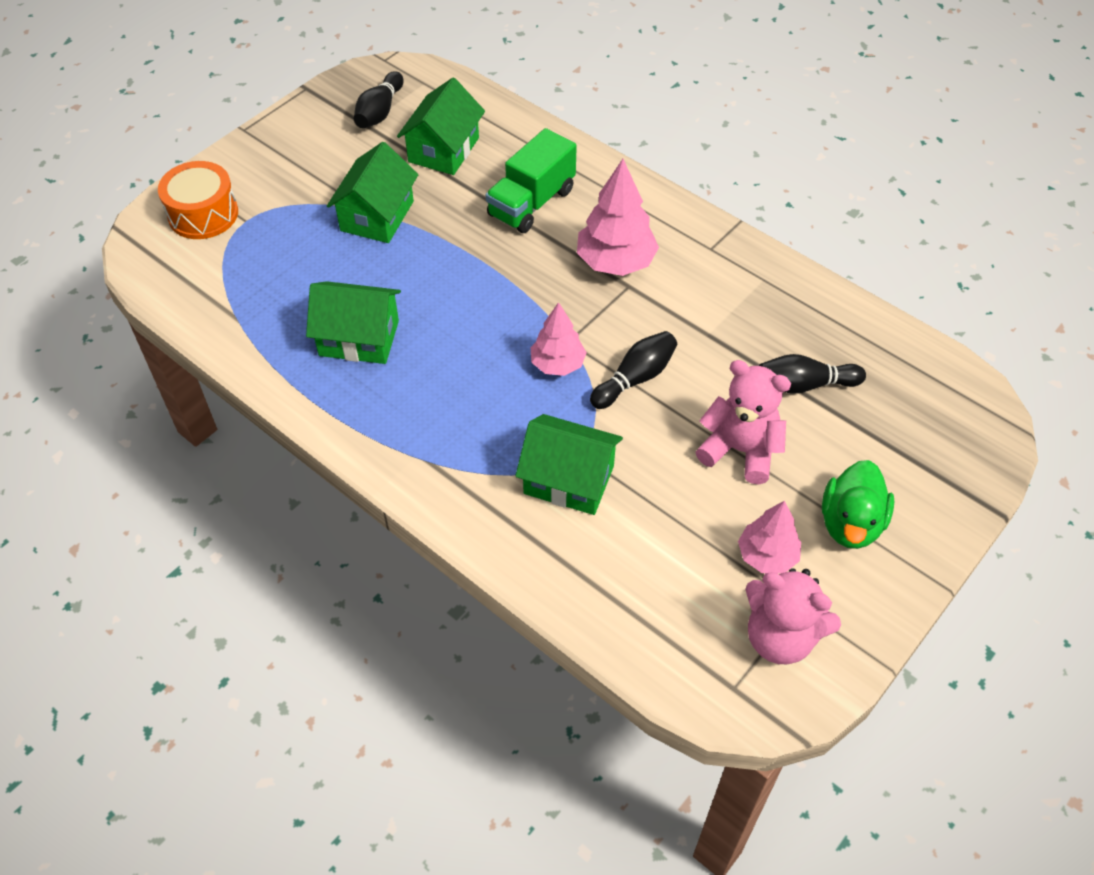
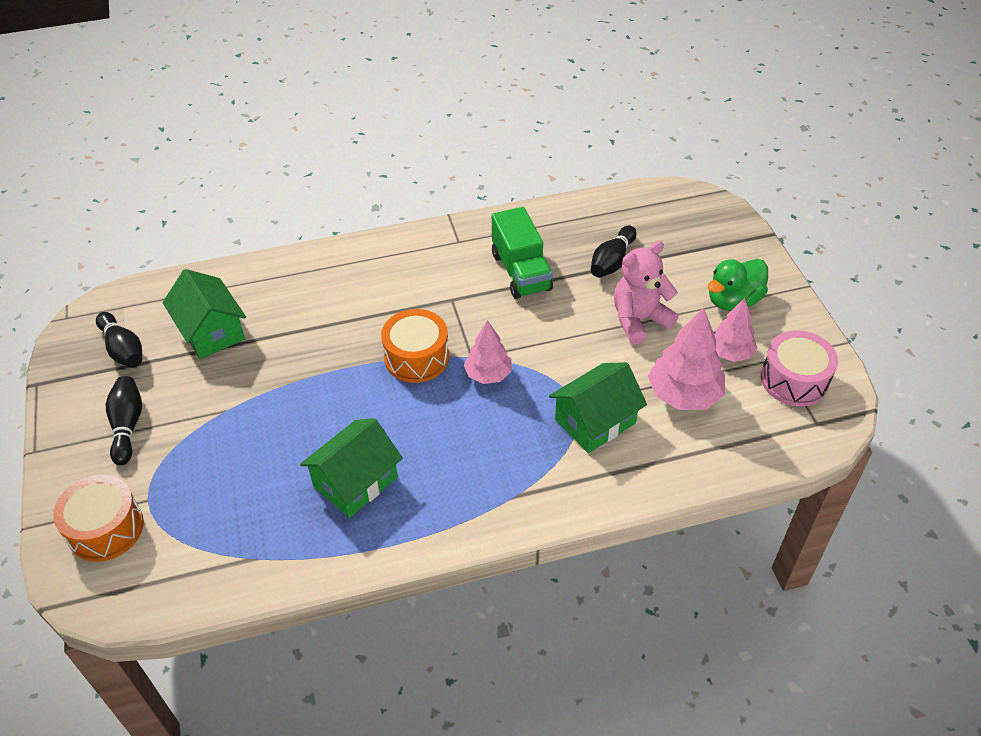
camera: 55 degrees left, 5 degrees down
(377, 216) = (237, 407): green house -> none
(531, 203) = (321, 309): green truck -> green truck (521, 272)
(533, 300) = (416, 357): none -> orange drum
(615, 262) = (424, 294): pink tree -> pink tree (684, 395)
(635, 378) = (537, 340): black bowling pin -> black bowling pin (127, 426)
(780, 637) = (794, 380): pink teddy bear -> pink drum
(850, 523) = (733, 301): green duck -> green duck turned 90 degrees clockwise

